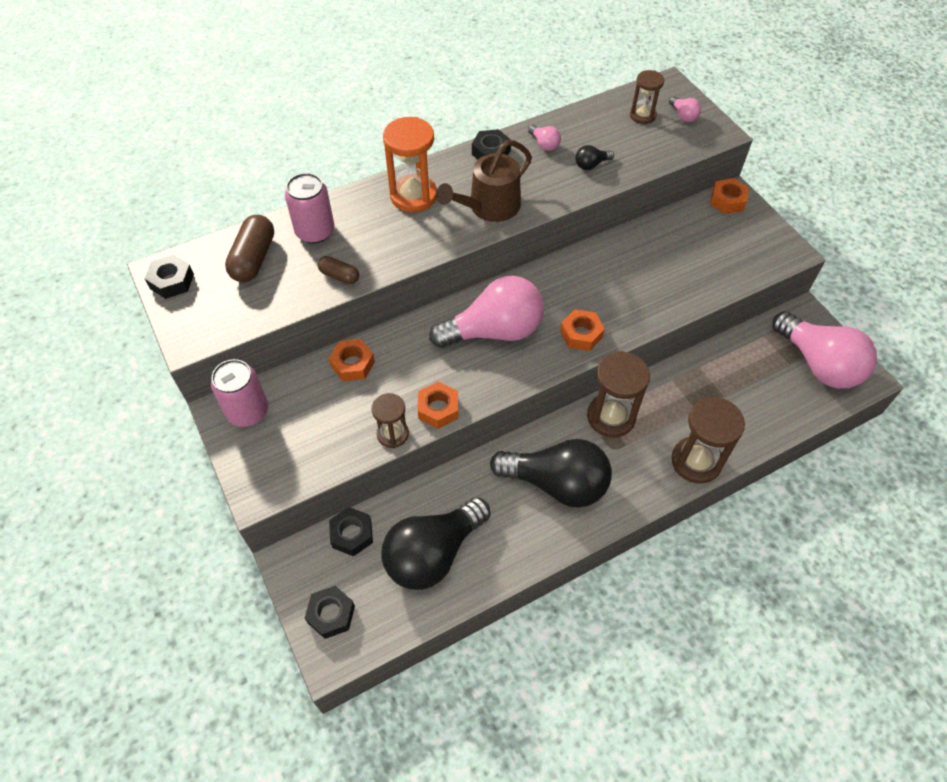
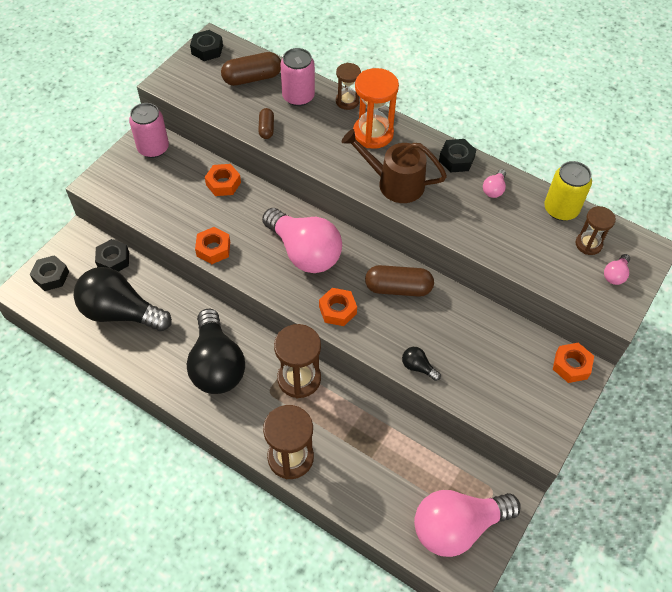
camera: 60 degrees right, 0 degrees up
(392, 434) = (177, 232): brown hourglass -> brown hourglass (347, 101)
(582, 277) = (398, 288): none -> brown capsule
(591, 165) = (495, 230): black light bulb -> black light bulb (418, 367)
(595, 114) = (560, 209): none -> yellow can
(818, 364) = (457, 527): pink light bulb -> pink light bulb turned 45 degrees clockwise

